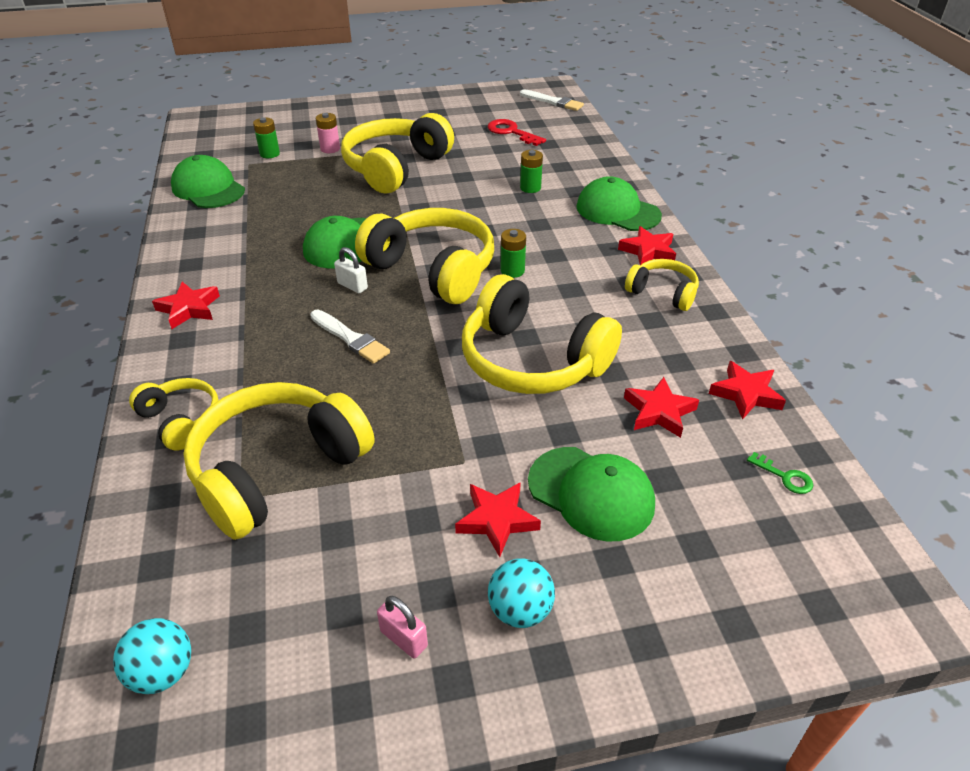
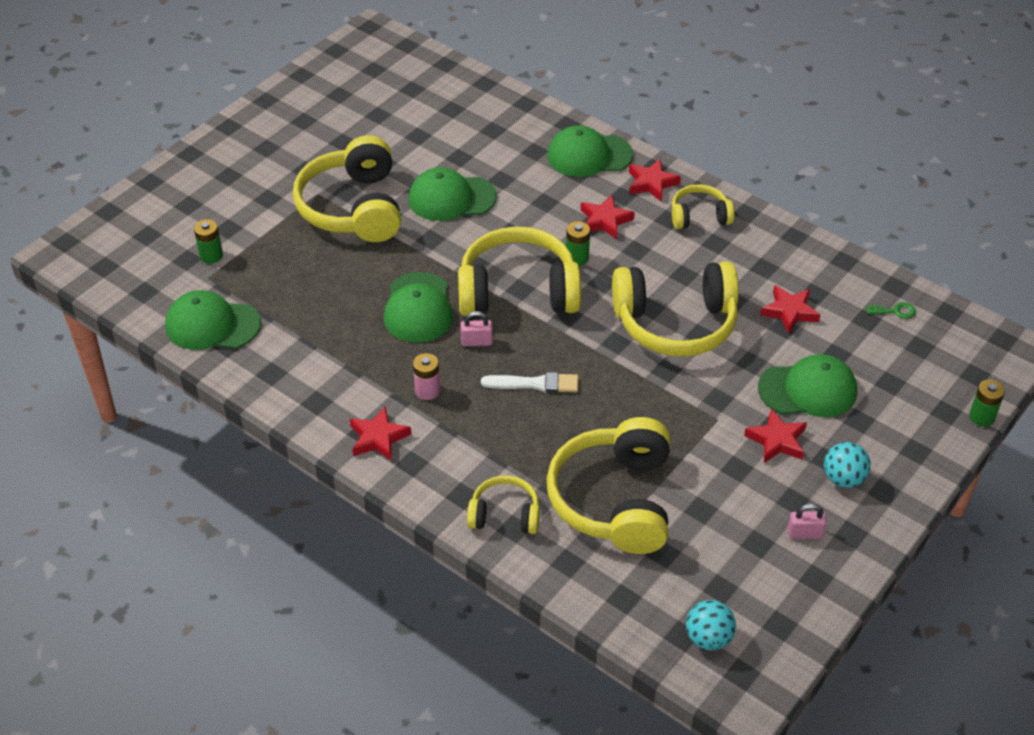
camera: 40 degrees left, 5 degrees up
(330, 149) = (262, 219): pink battery -> pink battery (427, 391)
(352, 286) = (476, 342): white padlock -> pink padlock
(471, 191) = (451, 198): none -> green cap
(511, 132) = (404, 112): red key -> none
(530, 188) = (495, 168): green battery -> green battery (981, 417)
(553, 102) = (396, 53): white brush -> none
(746, 394) = (825, 267): red star -> red star (605, 220)

